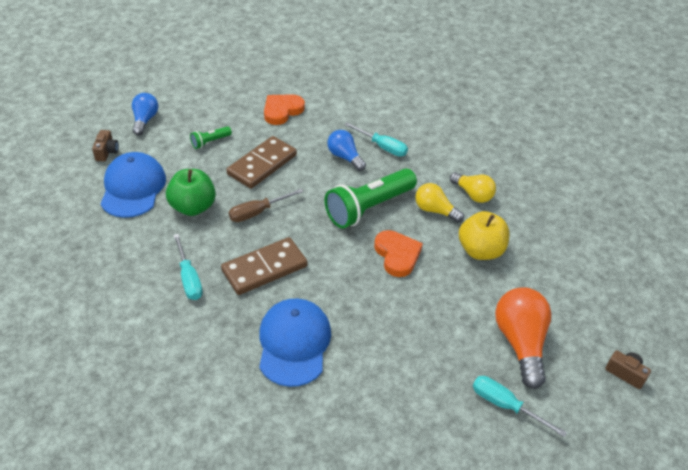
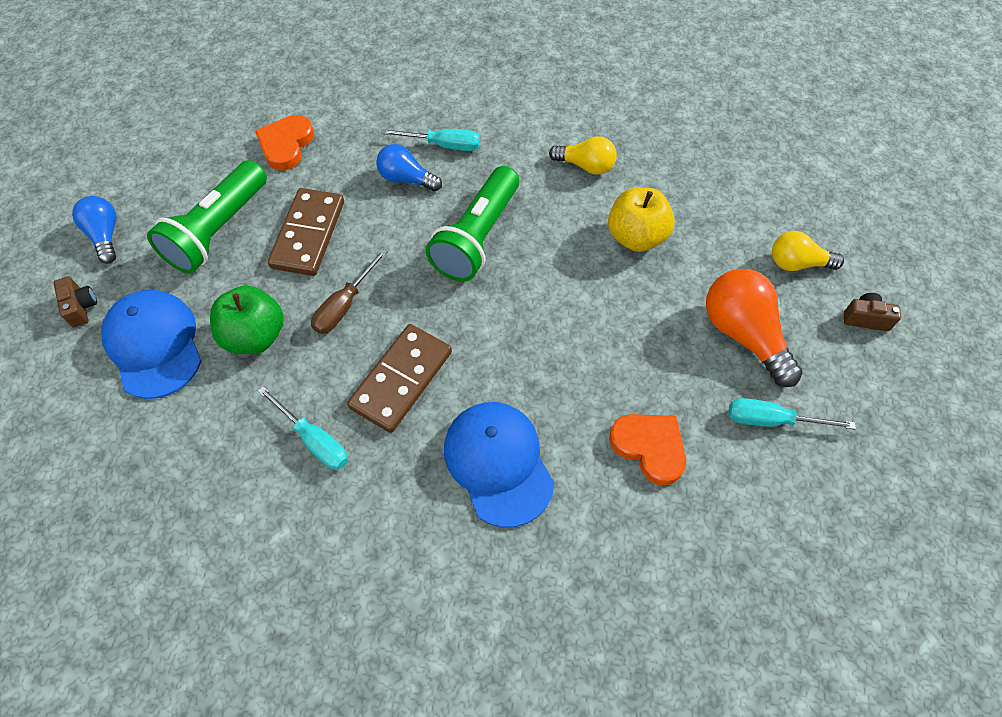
camera: 25 degrees left, 15 degrees up
(210, 142) = (218, 230): green flashlight -> green flashlight, size x2.21
(397, 255) = (547, 286): orange heart -> orange heart (649, 447)
(435, 210) = (555, 206): yellow light bulb -> yellow light bulb (797, 263)

